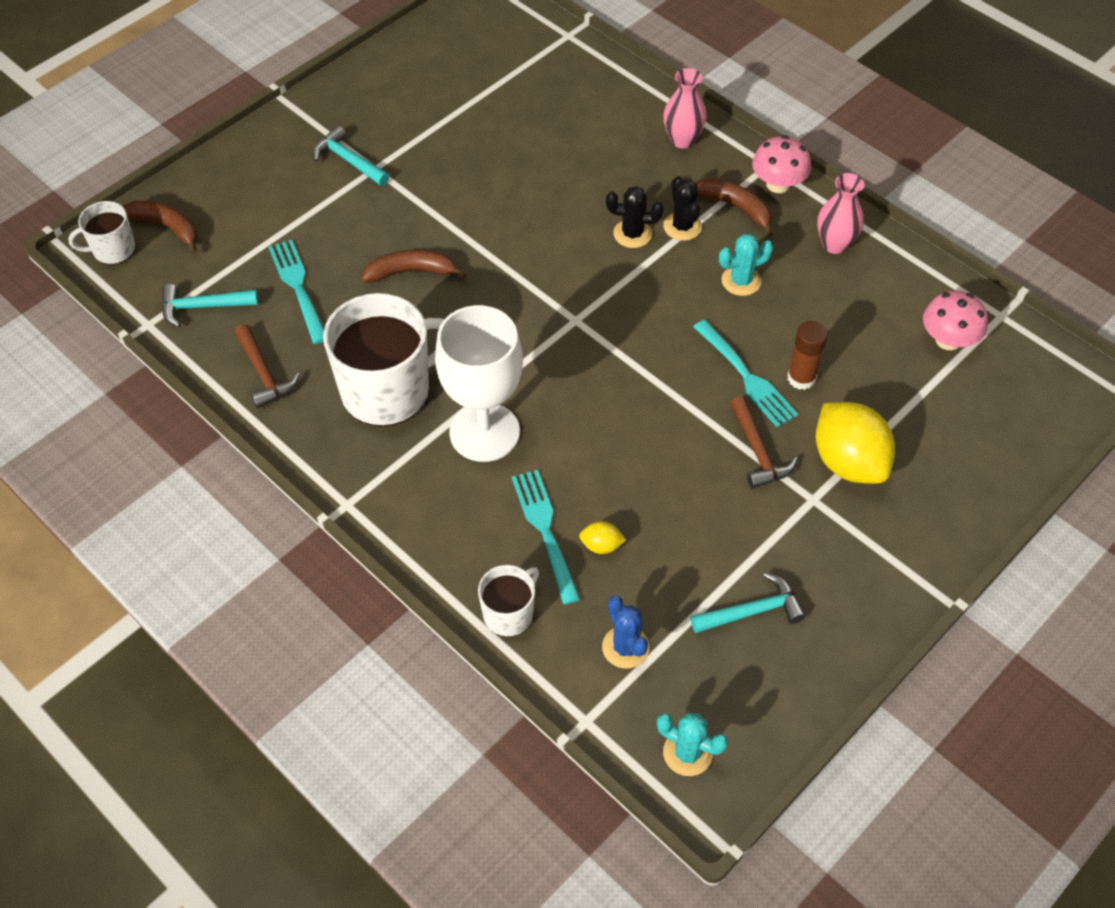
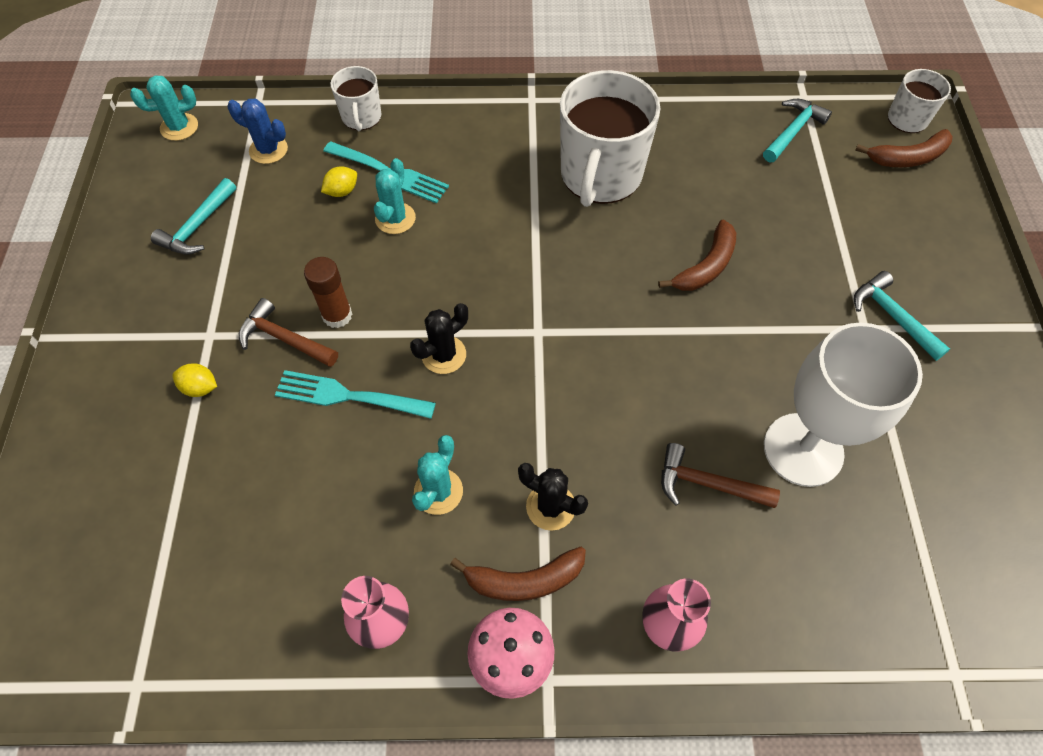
camera: 135 degrees right, 5 degrees up
(264, 373) = (690, 125): brown hammer -> brown hammer (707, 484)
(299, 288) = (758, 191): turquoise fork -> none
(348, 160) = (892, 316): turquoise hammer -> turquoise hammer turned 120 degrees counterclockwise
(484, 432) = (502, 199): white goblet -> white goblet (803, 449)
(583, 484) = (395, 218): none -> turquoise cactus
(632, 234) = (585, 456): black cactus -> black cactus (444, 355)
(801, 378) = (299, 434): brown glue stick -> brown glue stick (337, 315)
(848, 462) = (200, 388): yellow lemon -> yellow lemon, size x0.43
(948, 340) = (180, 598): pink mushroom -> none

